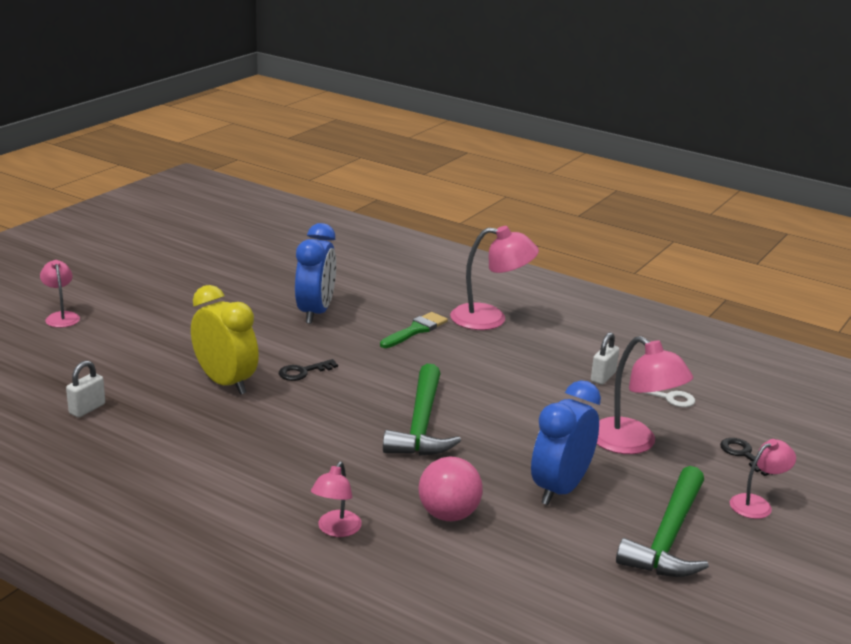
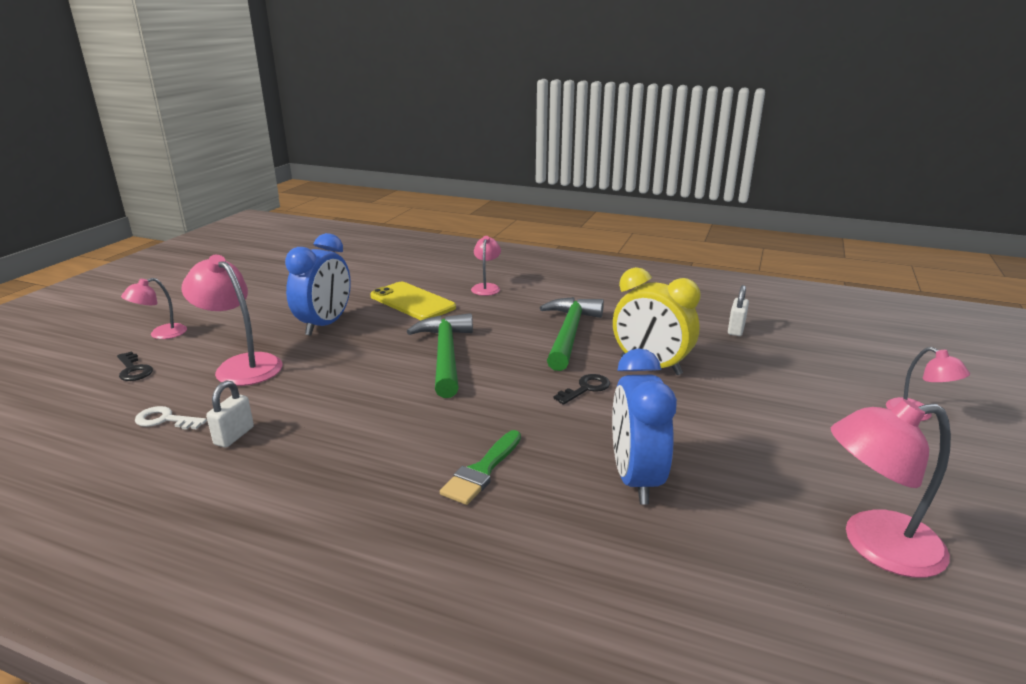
camera: 170 degrees right, 0 degrees up
(448, 515) = (412, 302): pink ball -> yellow phone
(490, 319) = (372, 516): pink lamp -> pink lamp (875, 545)
(668, 537) = (252, 308): green hammer -> green hammer (569, 333)

